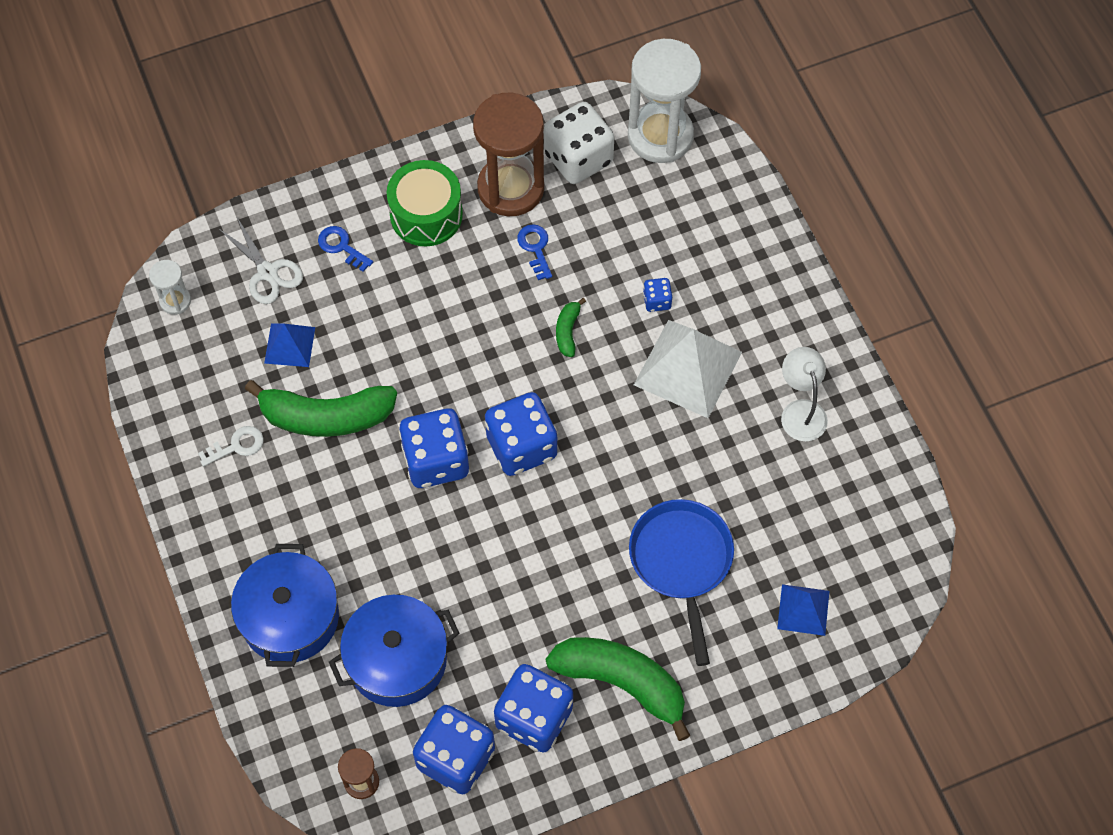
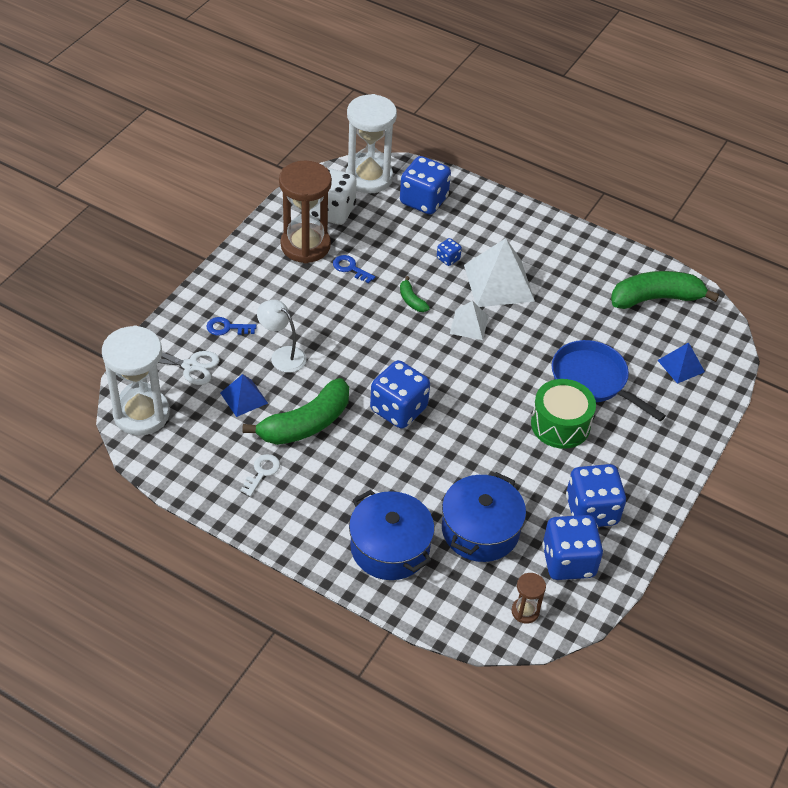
camera: 40 degrees left, 15 degrees down
(175, 301) = (141, 414): white hourglass -> white hourglass, size x2.18
(426, 214) = (265, 284): green drum -> green drum (560, 424)
(521, 446) = (443, 373): blue dice -> blue dice (423, 200)
(605, 402) = (469, 324): none -> white pyramid
(621, 682) = (622, 461): green banana -> green banana (656, 298)
(800, 411) = (581, 271): white lamp -> white lamp (282, 355)

